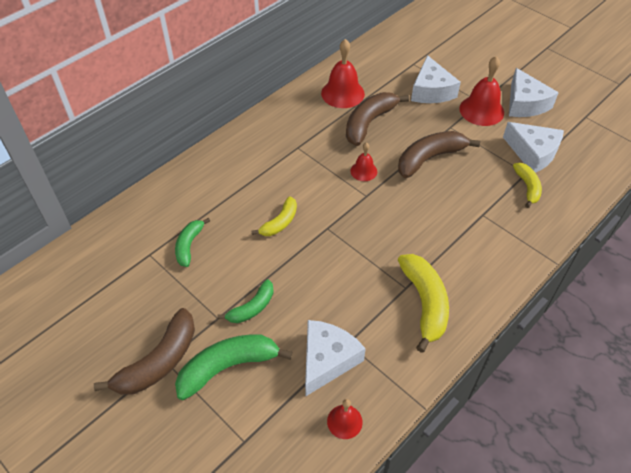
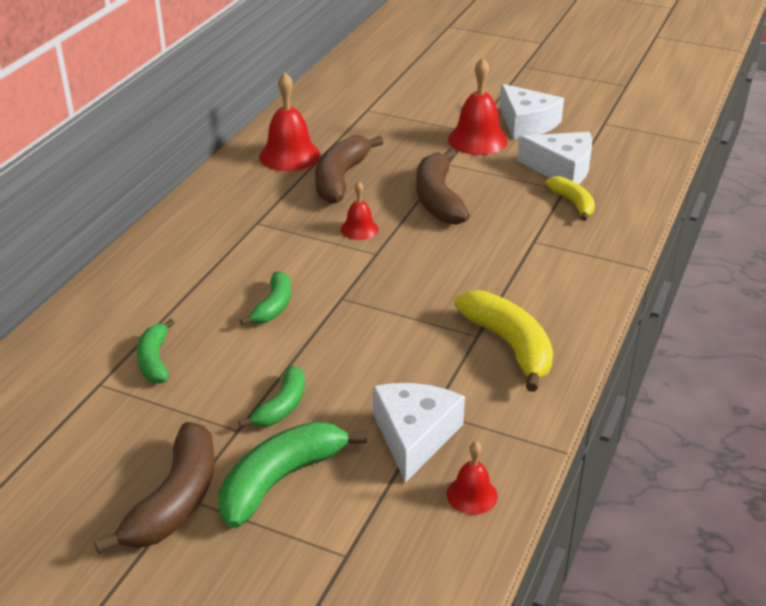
camera: 20 degrees left, 15 degrees down
(280, 222) = (273, 306): yellow banana -> green banana
(429, 158) = (438, 199): brown banana -> brown banana turned 45 degrees counterclockwise
(431, 91) = (404, 132): white cheese -> none

